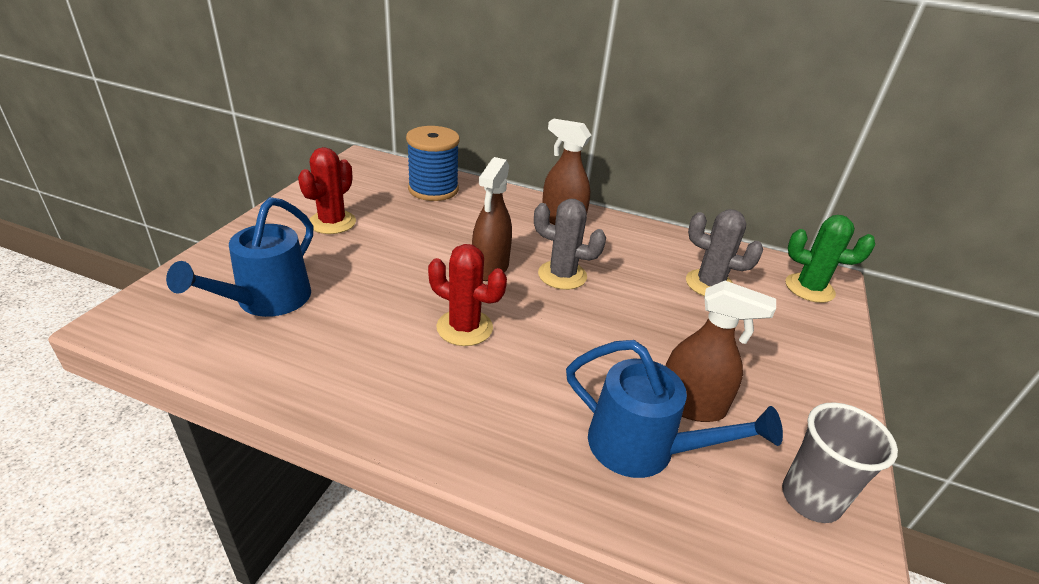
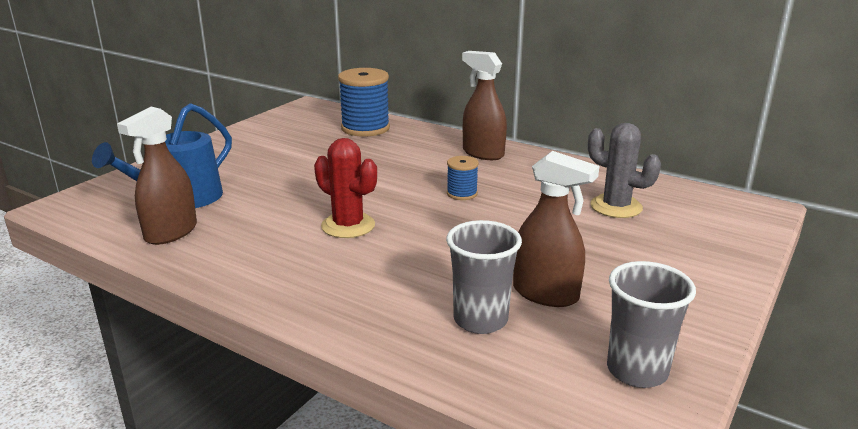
camera: 15 degrees right, 10 degrees down
(332, 222) = (261, 149): red cactus -> none
(490, 268) = (393, 185): brown spray bottle -> brown spray bottle (171, 233)
(562, 275) = (462, 193): grey cactus -> blue spool
(644, 448) = (480, 320): blue watering can -> grey cup
(809, 288) = (730, 215): green cactus -> none

